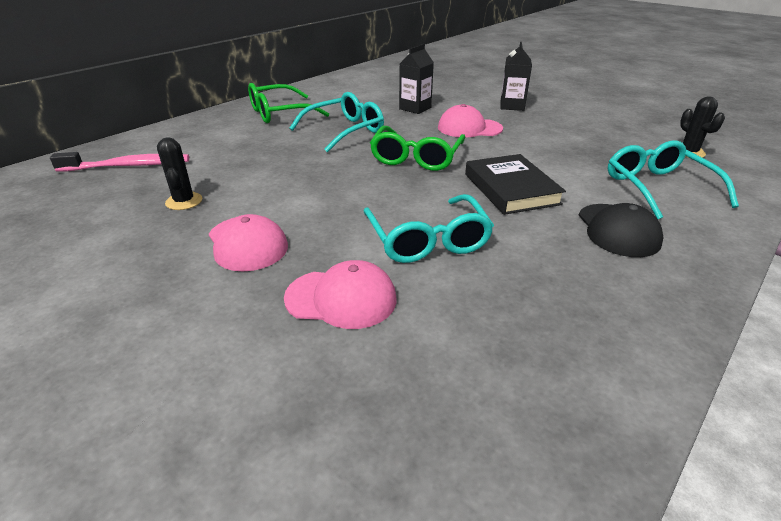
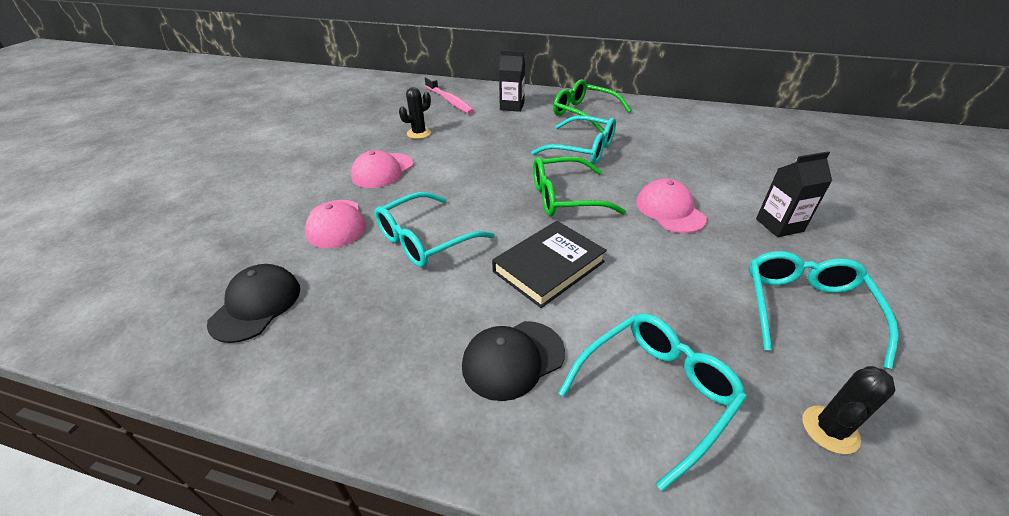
camera: 65 degrees right, 5 degrees up
(415, 108) = (680, 167): black carton -> black carton (512, 106)
(479, 390) = (256, 305): none -> black cap
(595, 126) = (805, 309): none -> turquoise glasses

